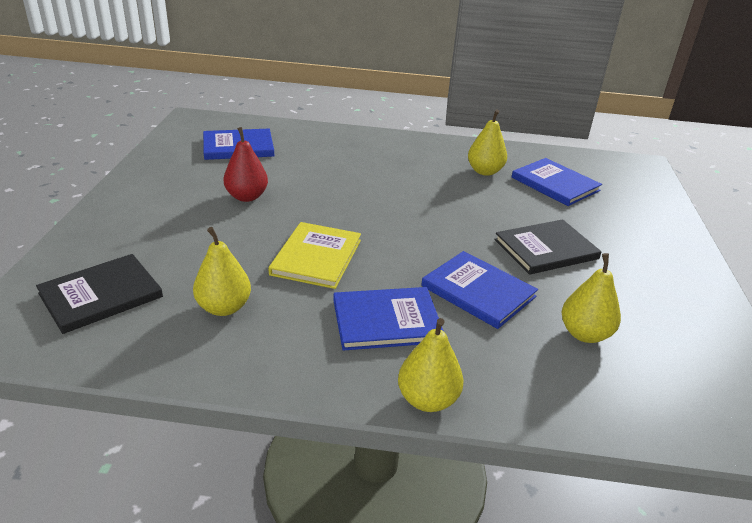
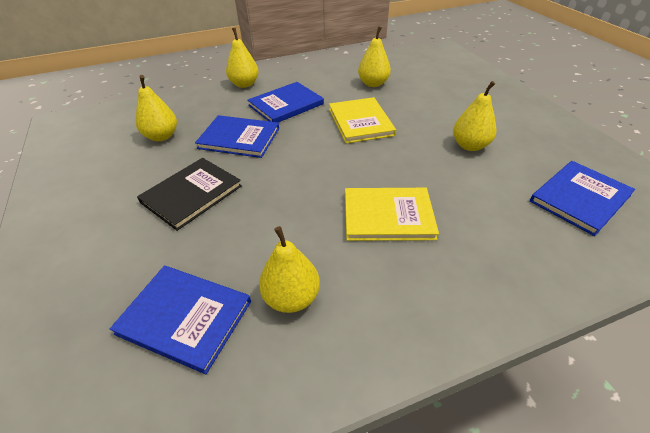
camera: 155 degrees right, 10 degrees up
(101, 295) = (434, 70): black book -> none
(247, 197) = (470, 145): red pear -> yellow pear
(385, 182) = (388, 216): none -> yellow book

